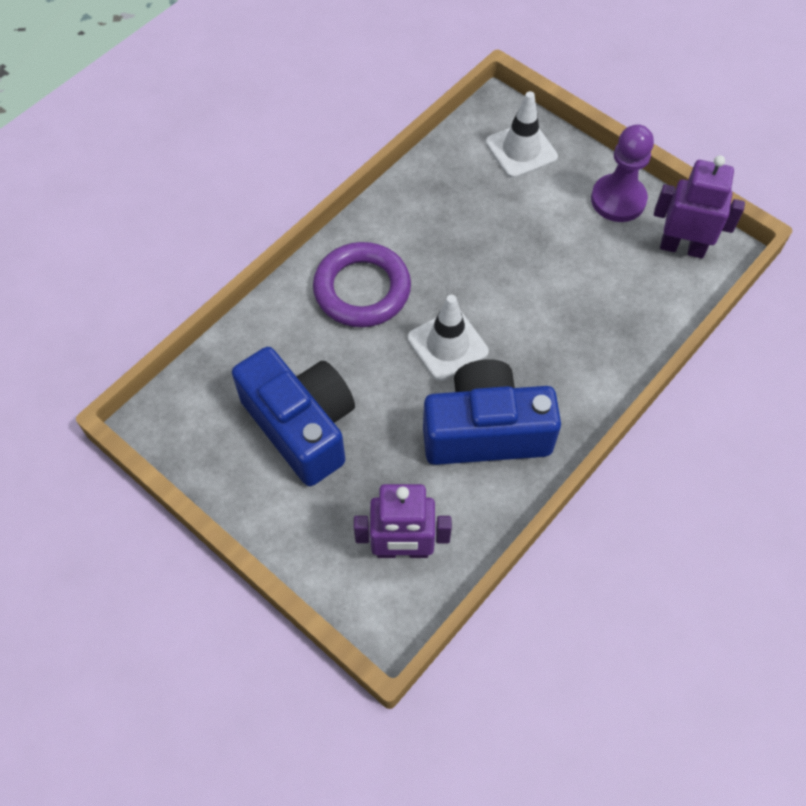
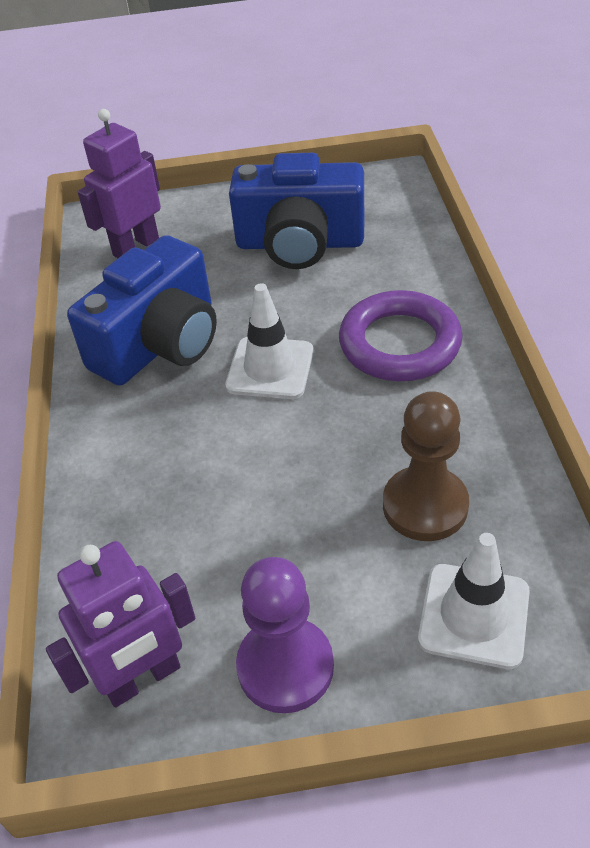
camera: 135 degrees right, 15 degrees down
(477, 202) = (425, 506): none -> brown pawn

